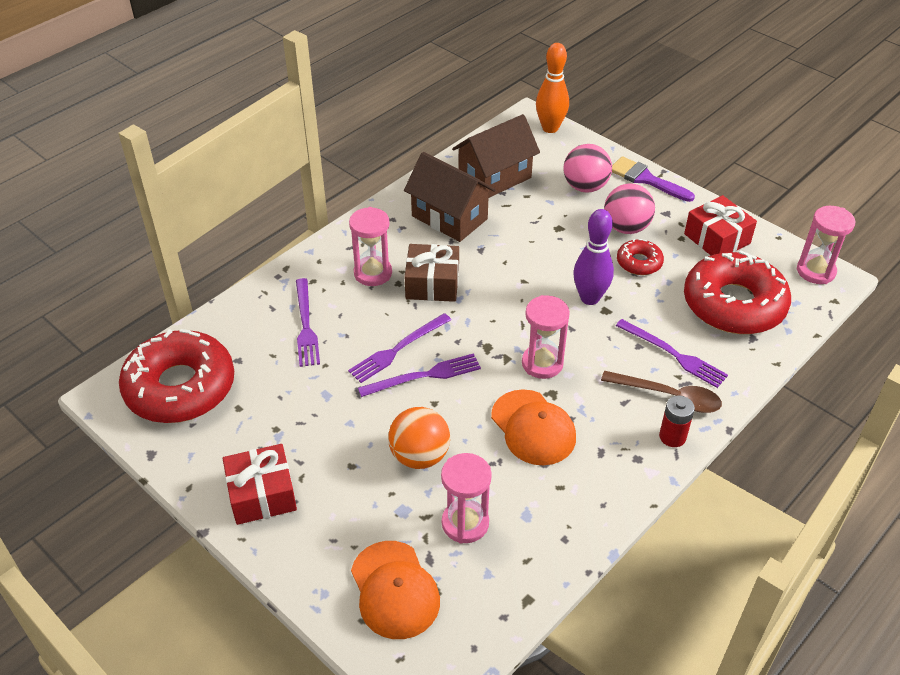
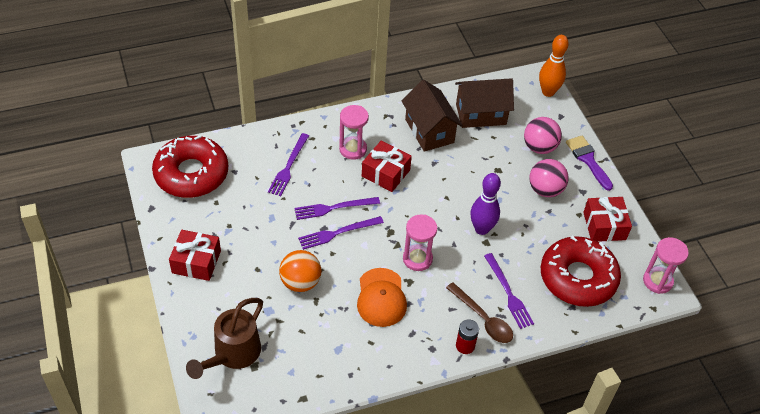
camera: 25 degrees right, 5 degrees up
(394, 590) = (233, 354): orange cap -> brown watering can
(424, 376) = (338, 233): purple fork -> purple fork turned 150 degrees clockwise
(432, 283) = (385, 173): brown gift -> red gift
(465, 523) = (299, 336): pink hourglass -> none
(639, 262) = (535, 219): red donut -> none

